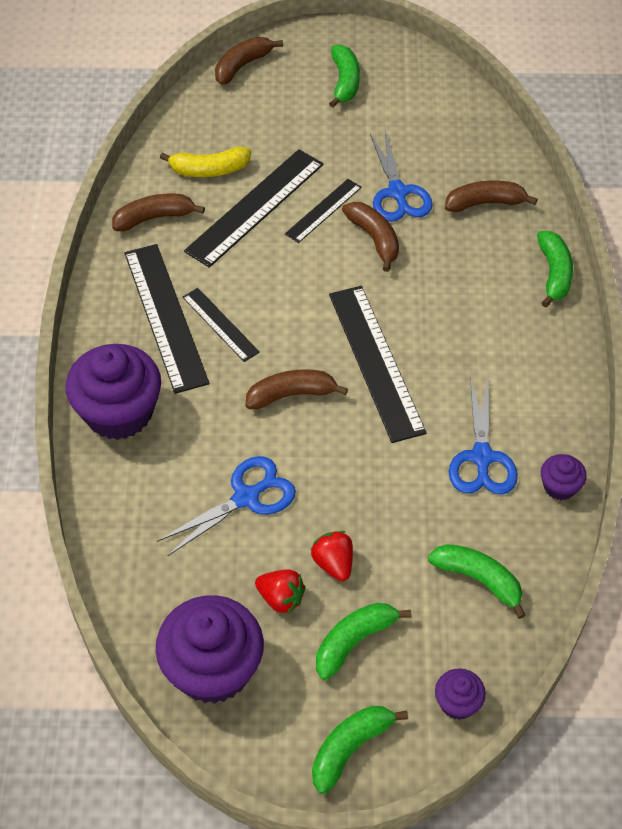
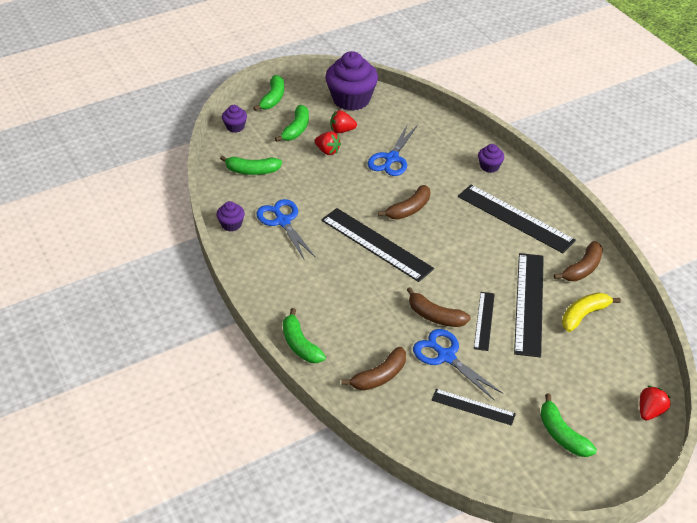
camera: 150 degrees right, 10 degrees down
(119, 412) = (489, 166): purple cupcake -> purple cupcake, size x0.47
(220, 324) = (481, 227): black ruler -> black ruler (473, 407)
(242, 66) = (650, 411): brown banana -> red strawberry

